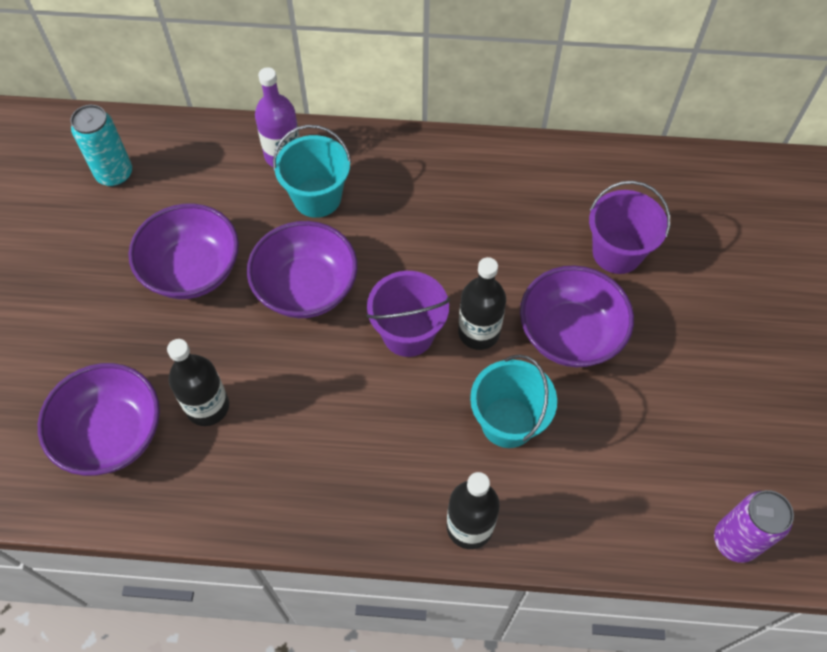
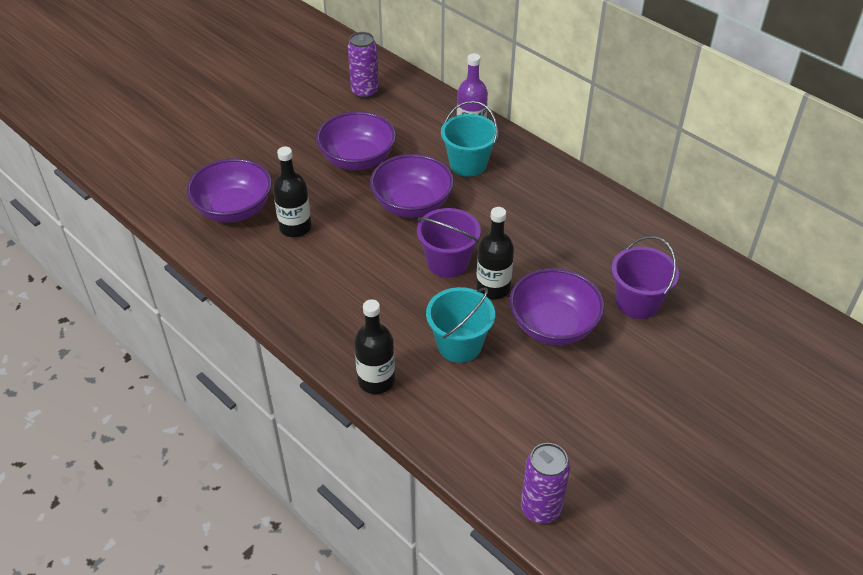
camera: 40 degrees right, 15 degrees down
(115, 174) = (365, 92): turquoise can -> purple can

